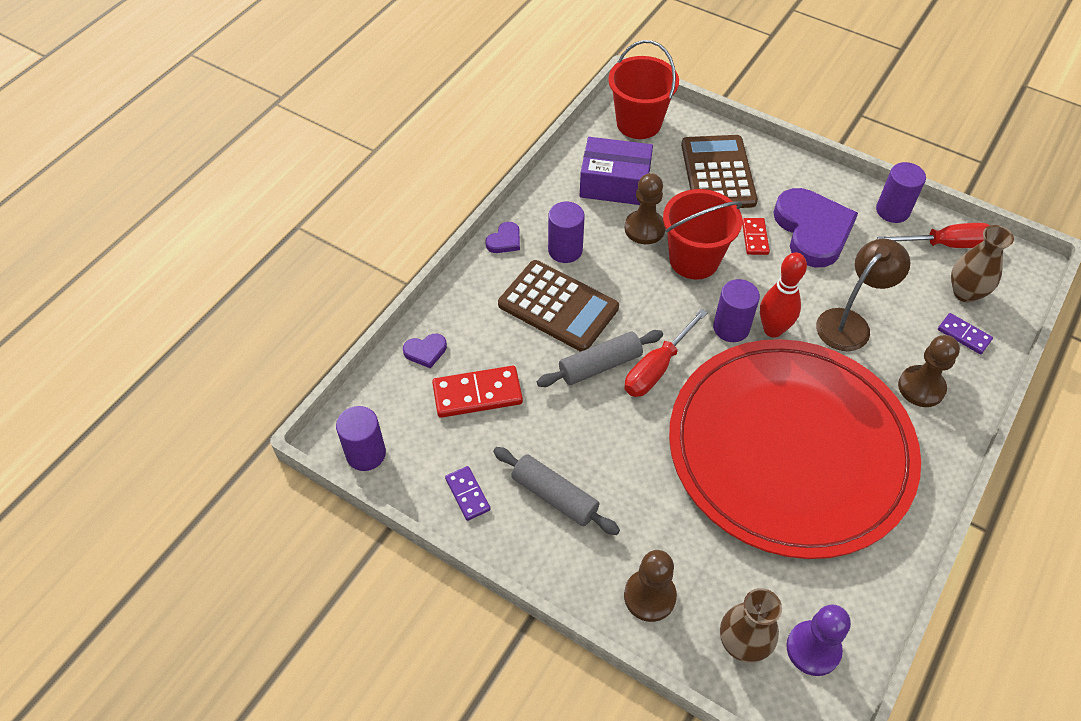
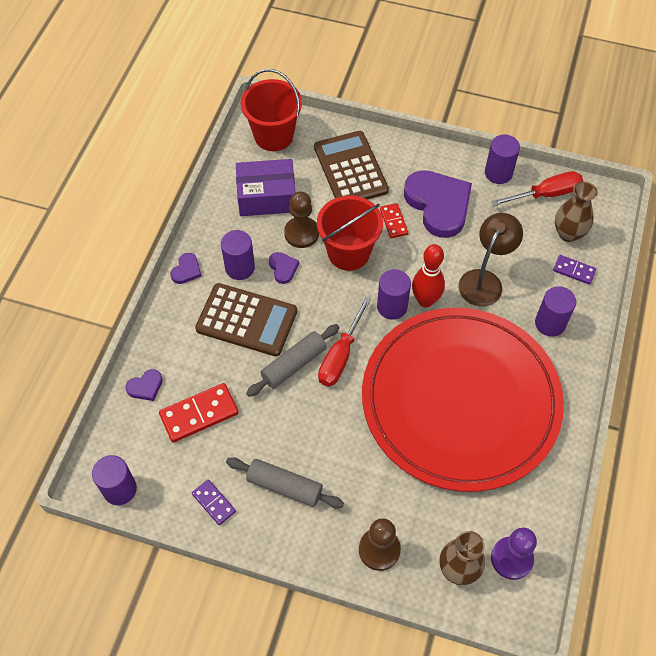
camera: 15 degrees left, 5 degrees up
(614, 261) = (283, 268): none -> purple heart
(921, 387) = (550, 323): brown pawn -> purple cylinder

